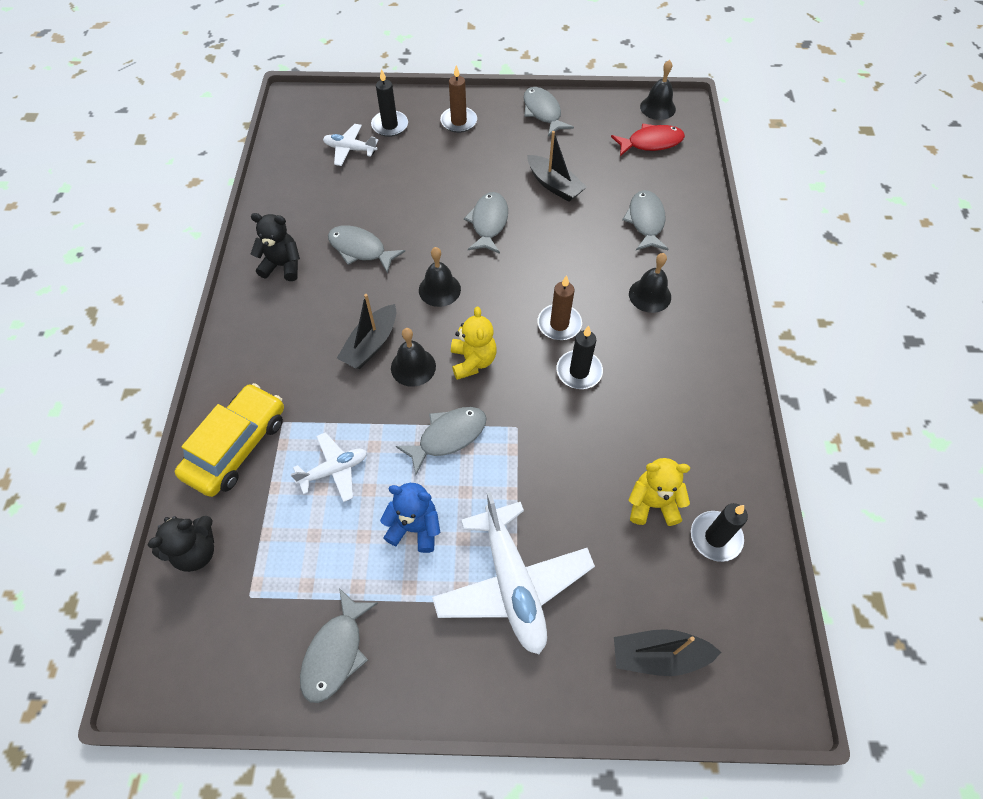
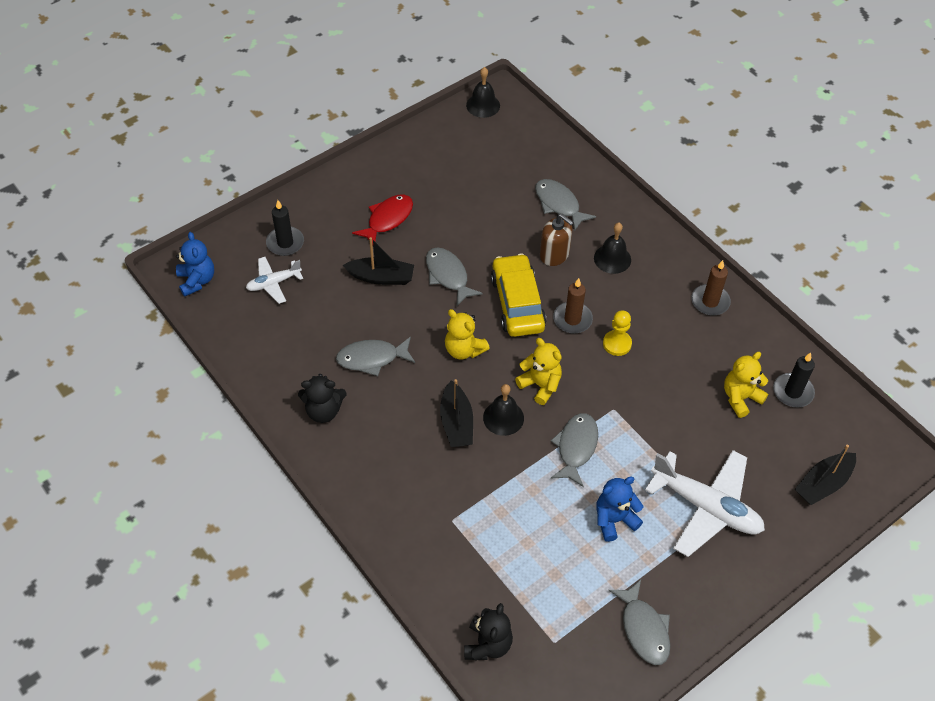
camera: 40 degrees left, 5 degrees down
(237, 446) = (437, 559): yellow car -> yellow car (517, 303)
(282, 266) = (323, 411): black teddy bear -> black teddy bear turned 150 degrees counterclockwise
(300, 116) = (197, 280): none -> blue teddy bear
(334, 470) = (523, 524): white plane -> none
(439, 289) = (464, 349): black bell -> yellow teddy bear
(458, 121) = (339, 206): brown candle -> brown candle (710, 302)
(543, 112) = (399, 159): grey fish -> none
(554, 185) = (467, 215): black boat -> black boat (381, 277)
(579, 371) = (617, 344): black candle -> yellow pawn
(599, 260) = (554, 254): none -> brown soap dispenser
(651, 143) = (505, 138): red fish -> red fish (387, 219)

